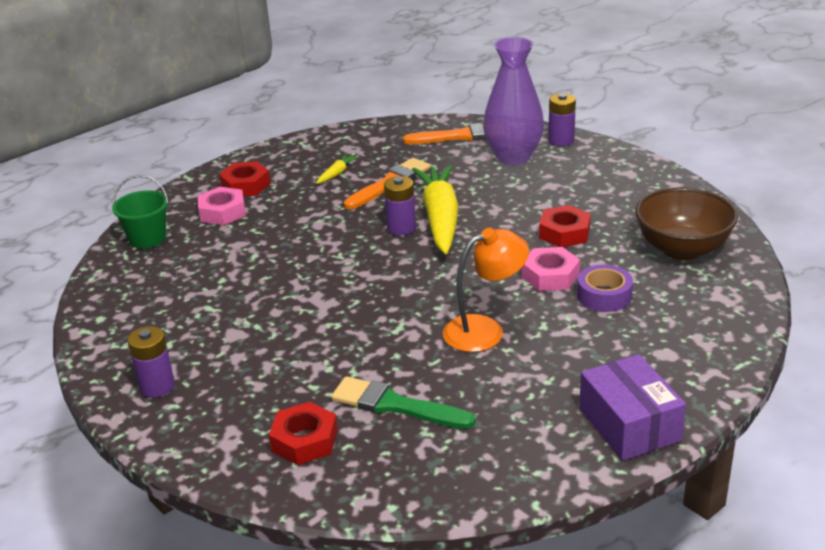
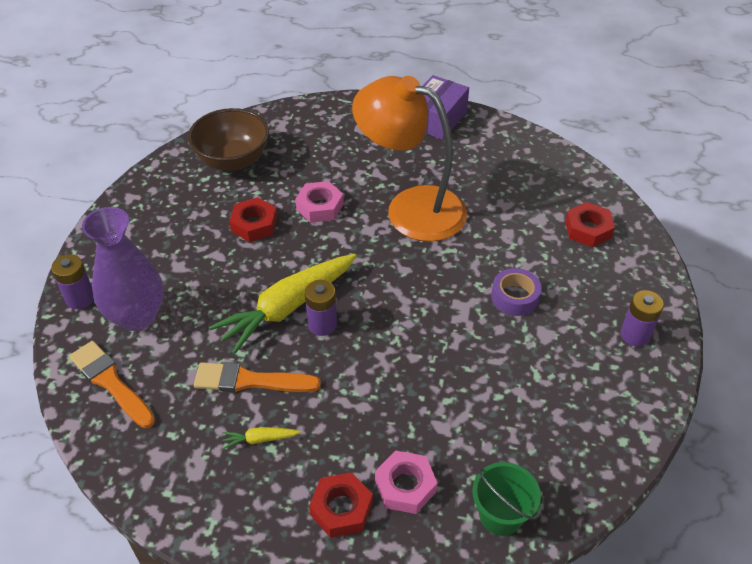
camera: 130 degrees left, 15 degrees up
(395, 405) = (519, 209): green brush -> none
(485, 330) = (411, 208): orange lamp -> orange lamp, size x1.70
(604, 296) = (322, 173): purple tape -> purple tape (515, 297)

